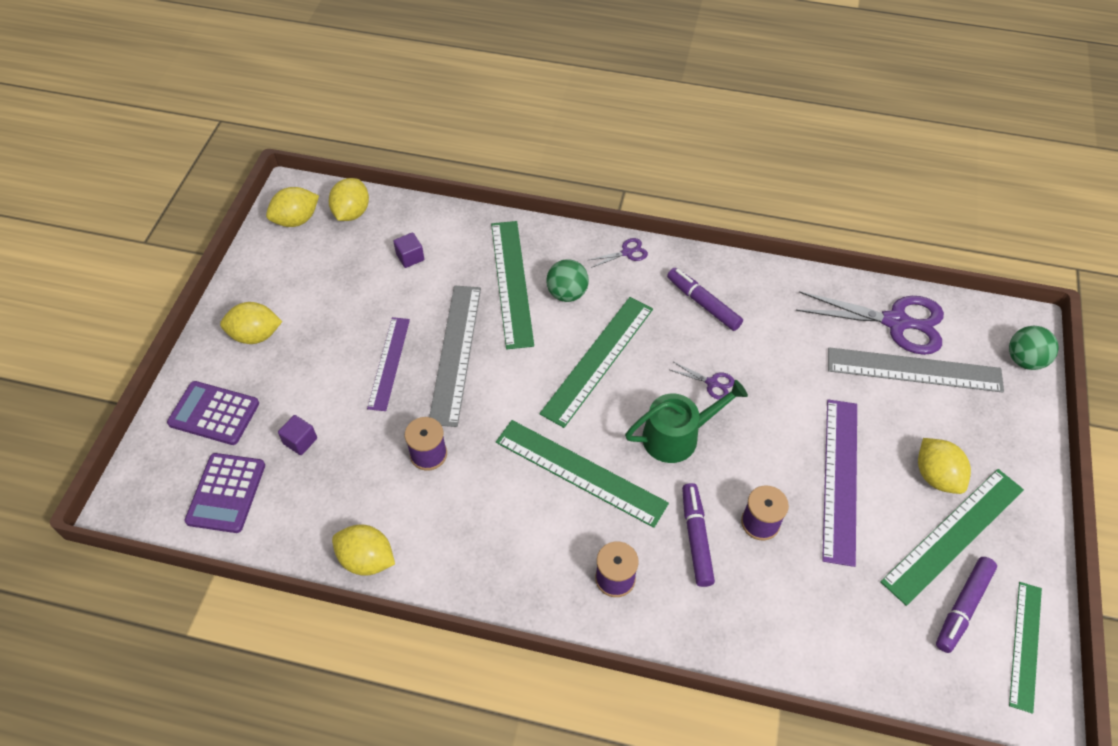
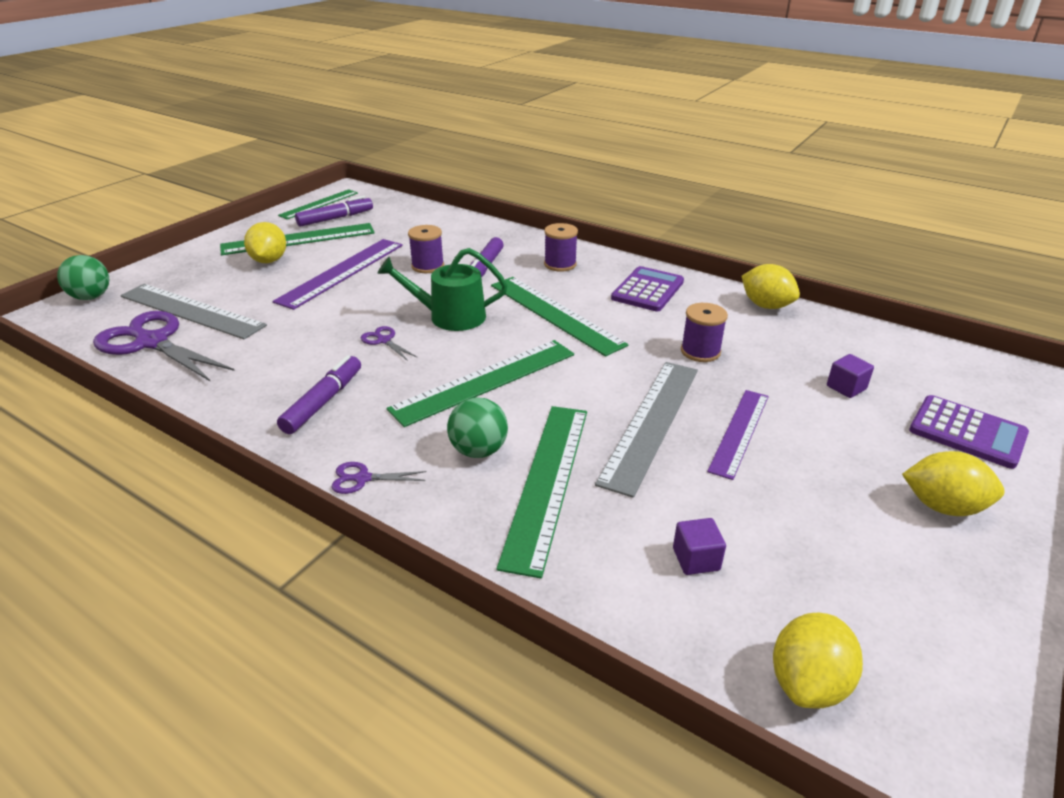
camera: 160 degrees left, 20 degrees down
(226, 493) = (920, 367): purple calculator -> purple calculator (647, 290)
(296, 220) = (929, 700): yellow lemon -> none
(703, 303) = (323, 401): purple marker -> purple marker turned 135 degrees counterclockwise

